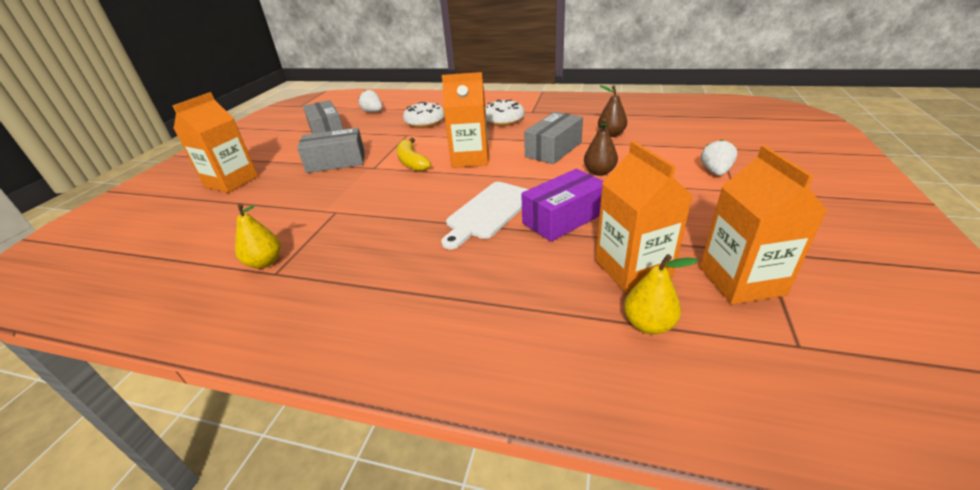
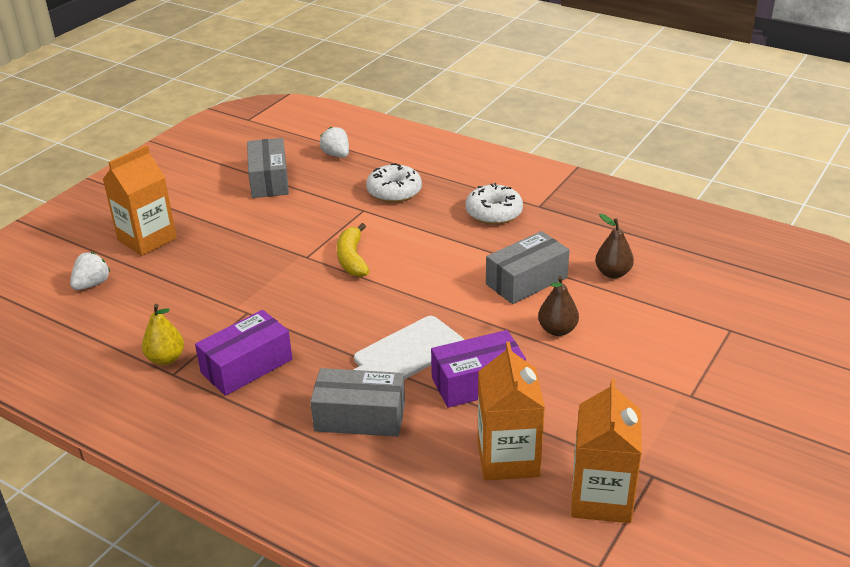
camera: 15 degrees right, 0 degrees up
(336, 162) = (267, 237): grey box -> grey box (360, 417)
(348, 251) = (246, 366): none -> purple box
(470, 158) = (421, 270): orange carton -> none
(648, 324) = (483, 514): yellow pear -> none
(715, 172) = (691, 364): white strawberry -> white strawberry (92, 284)

